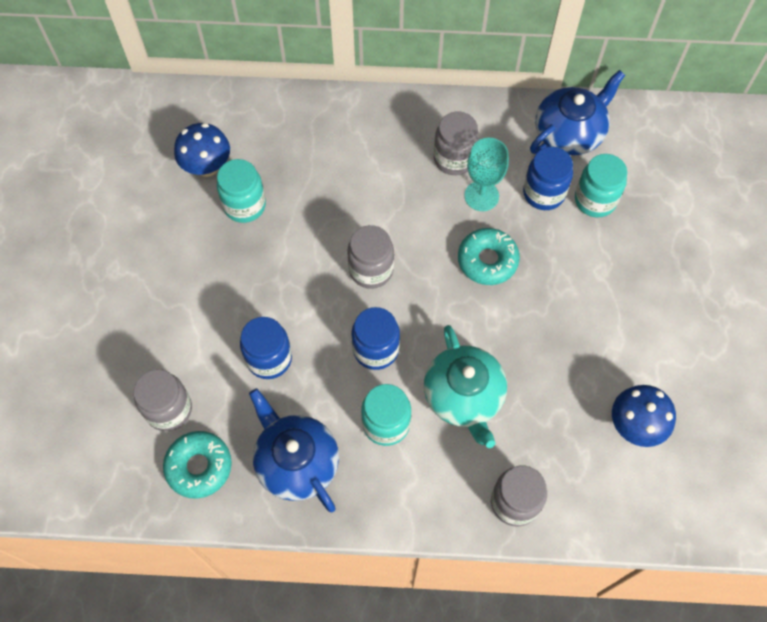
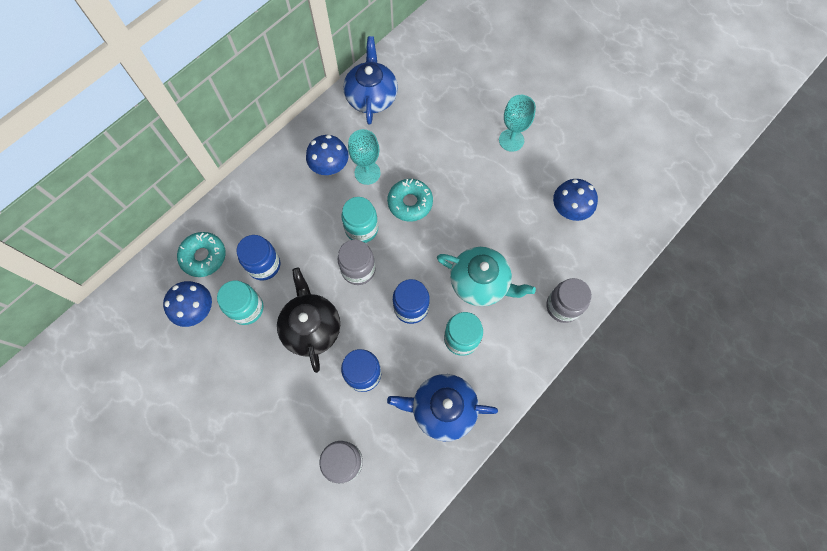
camera: 50 degrees left, 5 degrees up
(199, 467) = (397, 471): turquoise donut -> turquoise donut (204, 257)
(275, 275) = (311, 327): none -> black teapot
(454, 159) = (330, 167): grey jar -> blue mushroom
(543, 193) = (396, 140): blue jar -> blue jar (264, 265)
(595, 200) = (424, 119): turquoise jar -> turquoise jar (361, 229)
(659, 303) = (511, 140): none -> turquoise goblet

